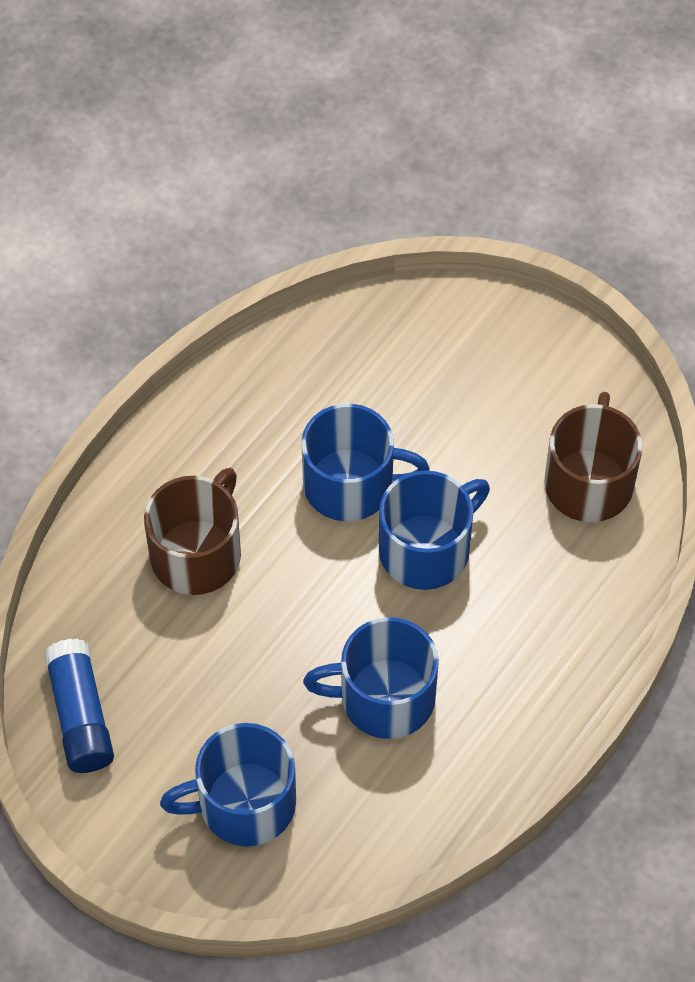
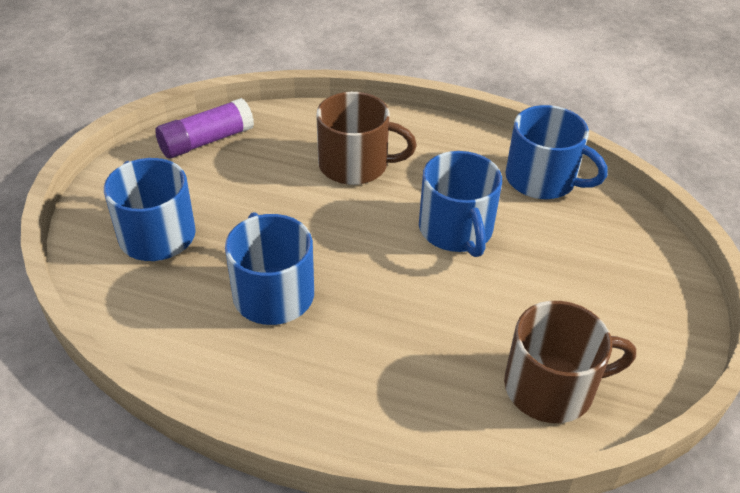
camera: 70 degrees right, 15 degrees down
(80, 715) = (206, 141): blue glue stick -> purple glue stick
(426, 549) = (422, 288): blue mug -> blue mug (542, 179)

